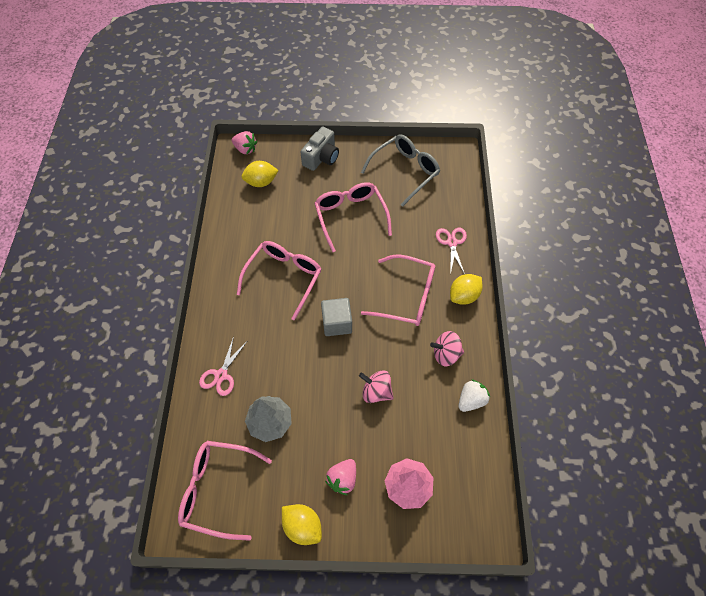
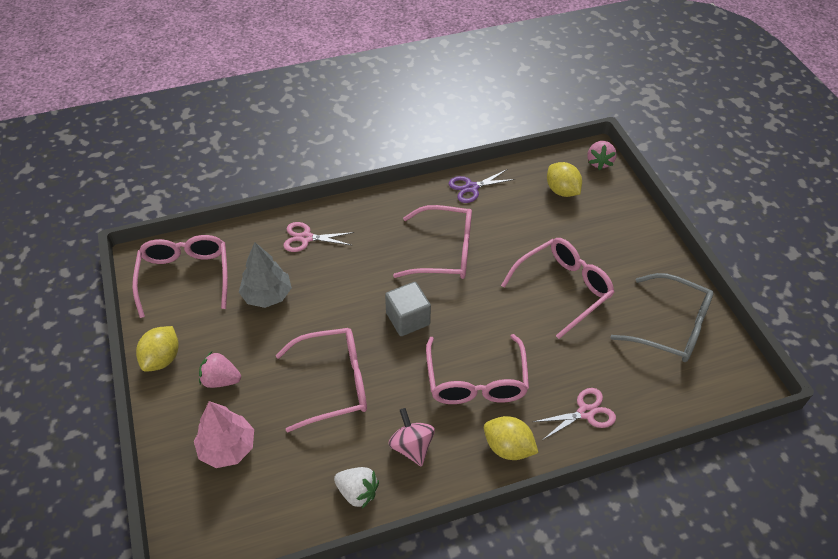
camera: 70 degrees right, 10 degrees down
(227, 237) = (471, 187): none -> purple scissors
(321, 157) = (634, 234): grey camera -> none
(376, 392) = (334, 383): pink spinning top -> pink glasses

